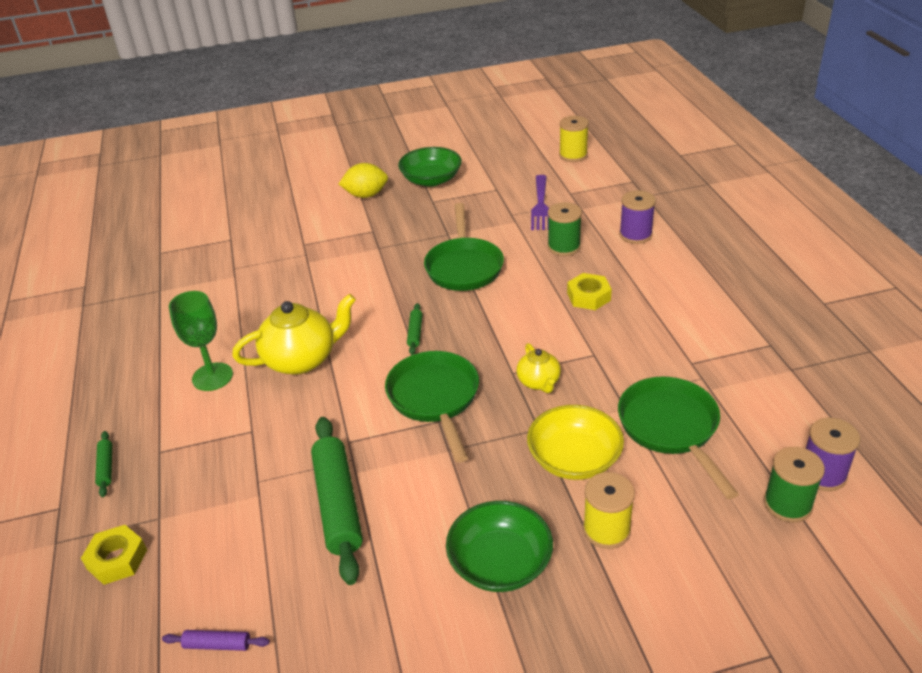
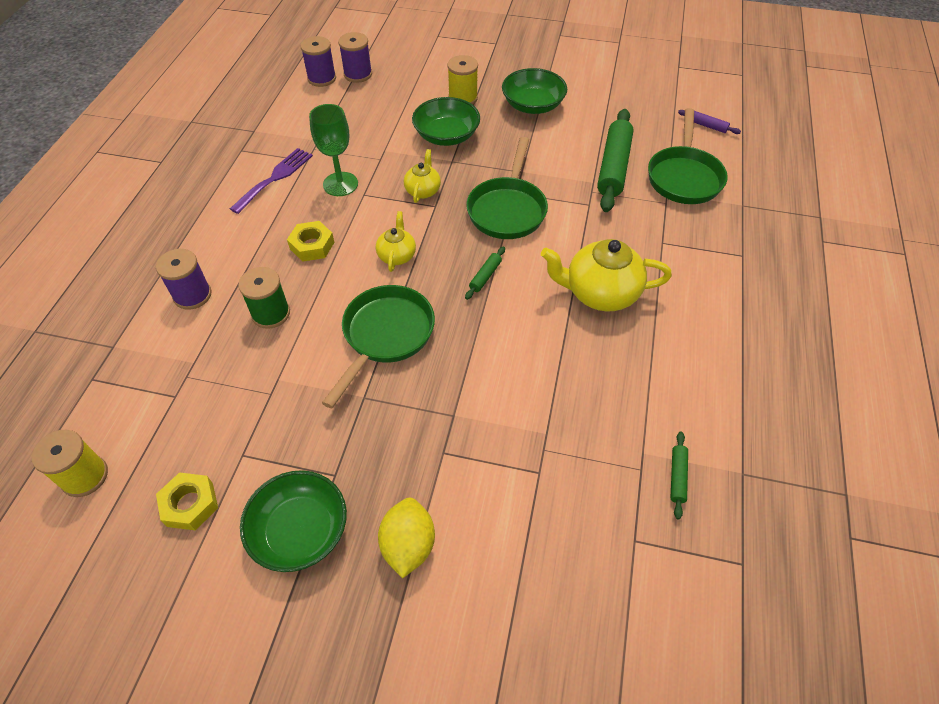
camera: 155 degrees left, 15 degrees up
(106, 467) = (787, 259): green rolling pin -> green rolling pin (677, 477)
(117, 559) = (772, 189): yellow nut -> yellow nut (190, 504)
(212, 377) = (689, 310): green goblet -> green goblet (340, 184)
(366, 195) = (408, 545): yellow lemon -> yellow lemon turned 75 degrees clockwise
(507, 318) = (397, 255): none -> yellow teapot
(540, 205) = (227, 391): purple fork -> purple fork (275, 178)
(574, 459) = (446, 135): yellow bowl -> green bowl
(671, 429) = (371, 128): green pan -> green pan (684, 177)
(787, 504) = (358, 74): green spool -> purple spool

